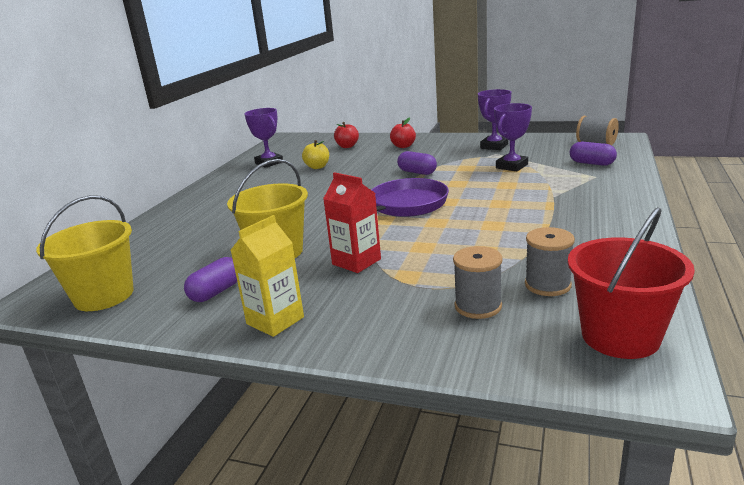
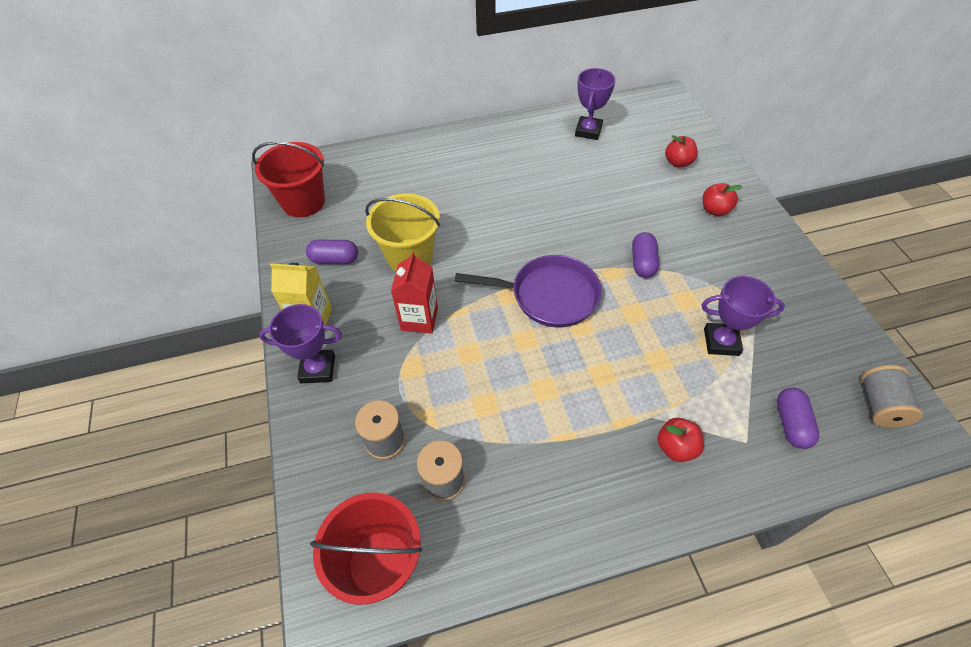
camera: 55 degrees right, 30 degrees up
(104, 296) = (303, 202): yellow bucket -> red bucket
(317, 167) = (602, 173): yellow apple -> none
(494, 146) = (780, 296): purple trophy -> purple trophy (318, 369)
(584, 195) = (676, 447): none -> red apple

